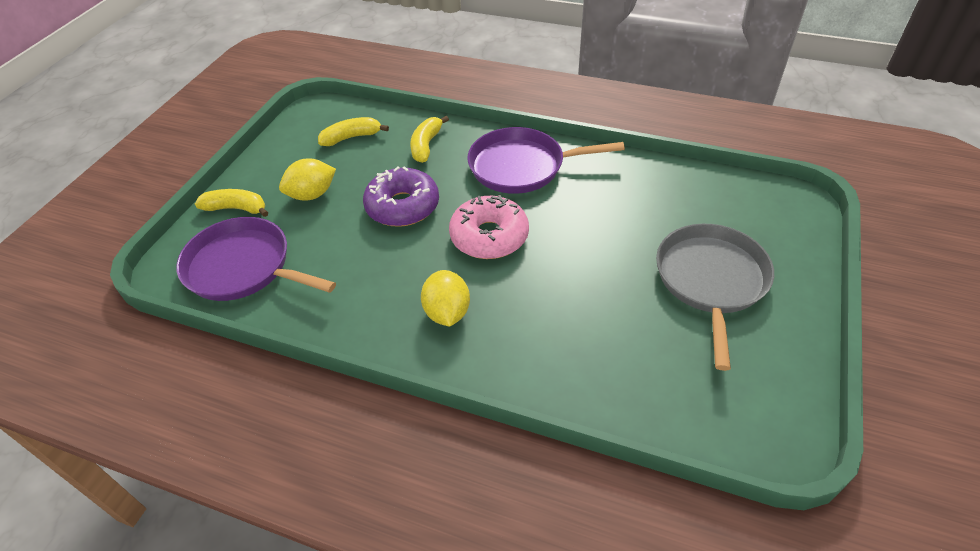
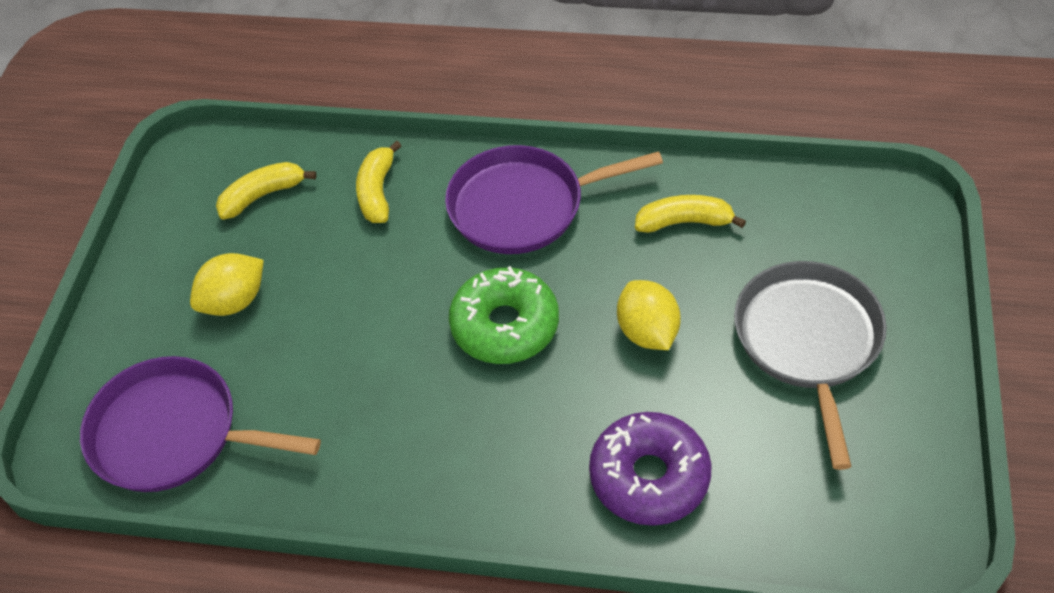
camera: 10 degrees left, 5 degrees up
(236, 208) = (129, 343): yellow banana -> yellow banana (684, 222)
(403, 206) = (371, 298): purple donut -> purple donut (649, 477)
(447, 312) = (477, 450): yellow lemon -> yellow lemon (647, 332)
(489, 236) = (505, 326): pink donut -> green donut

